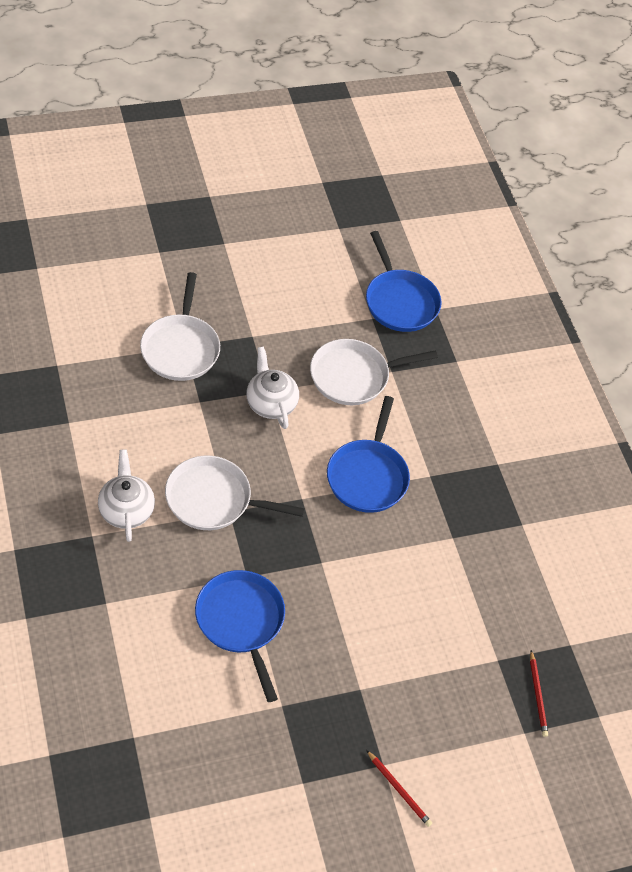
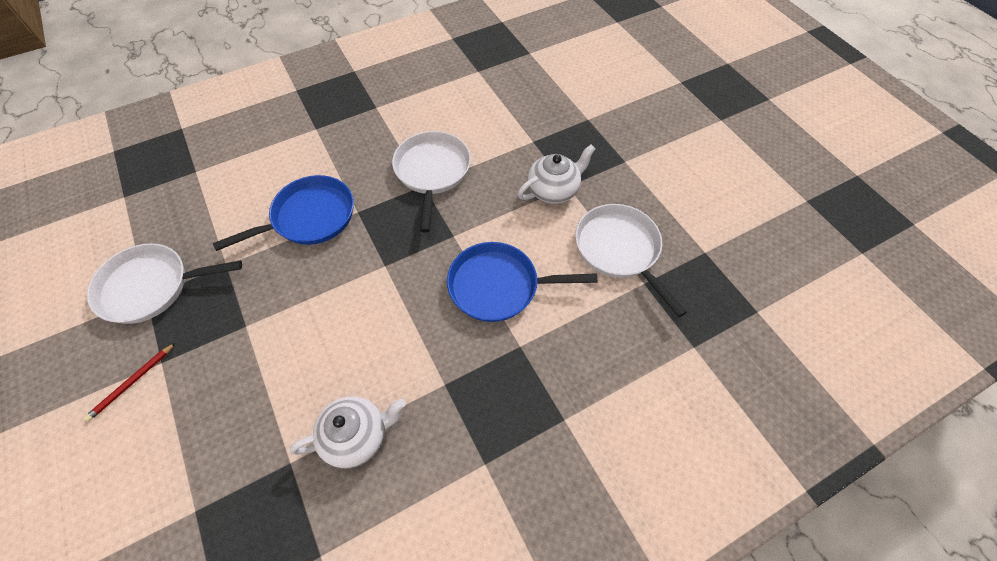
camera: 85 degrees right, 5 degrees up
(126, 510) = (405, 121): white teapot -> white teapot (357, 436)
(180, 348) = (584, 117): white pan -> white pan (151, 287)
(399, 301) = (744, 273): blue pan -> none
(538, 695) = (245, 521): red pencil -> none

